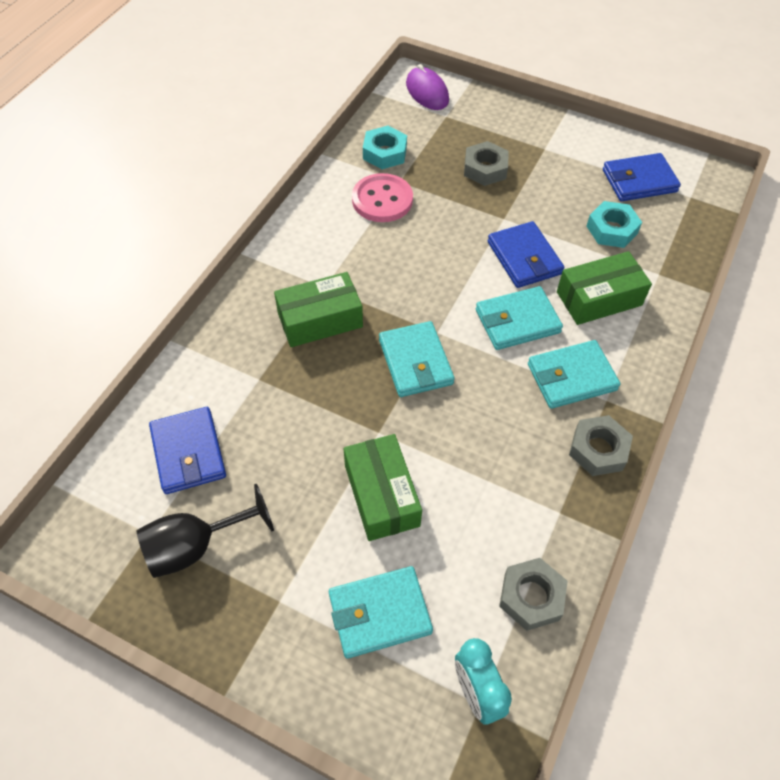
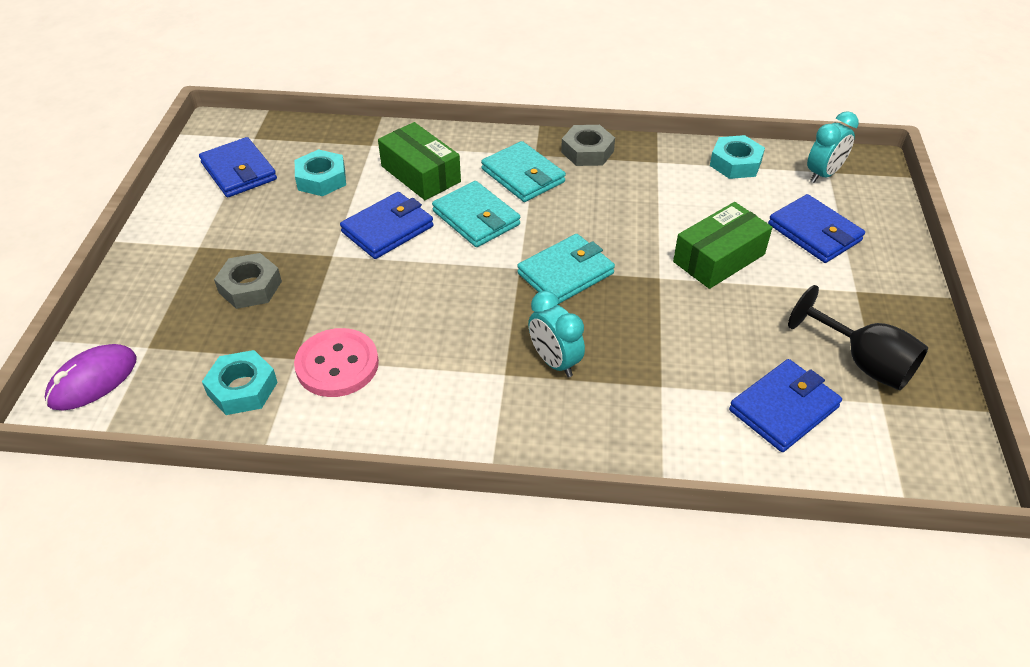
camera: 110 degrees left, 10 degrees down
(320, 320) = (554, 362): green box -> turquoise clock
(379, 613) = (814, 232): turquoise wallet -> blue wallet
(531, 597) = (735, 163): grey nut -> turquoise nut

